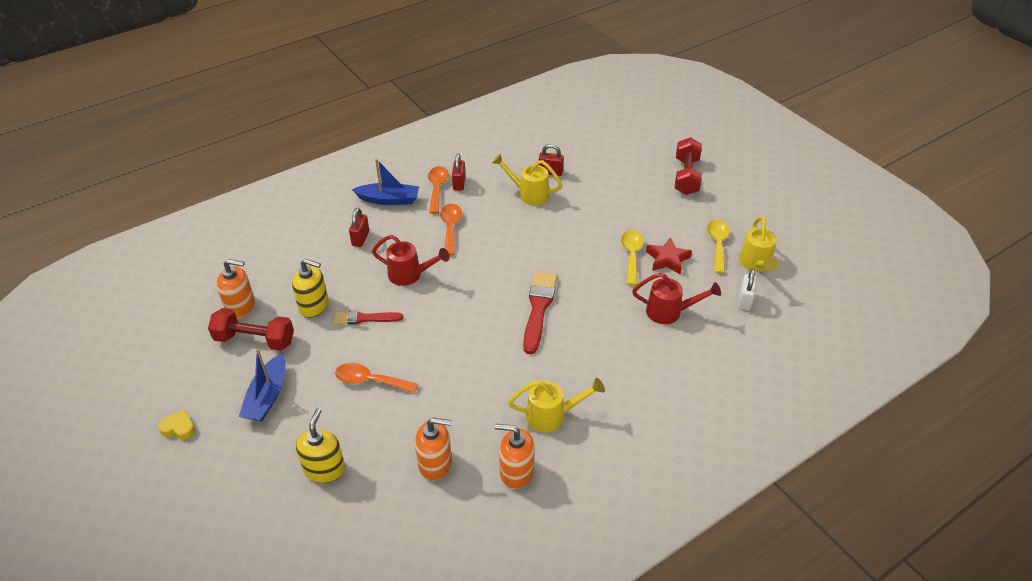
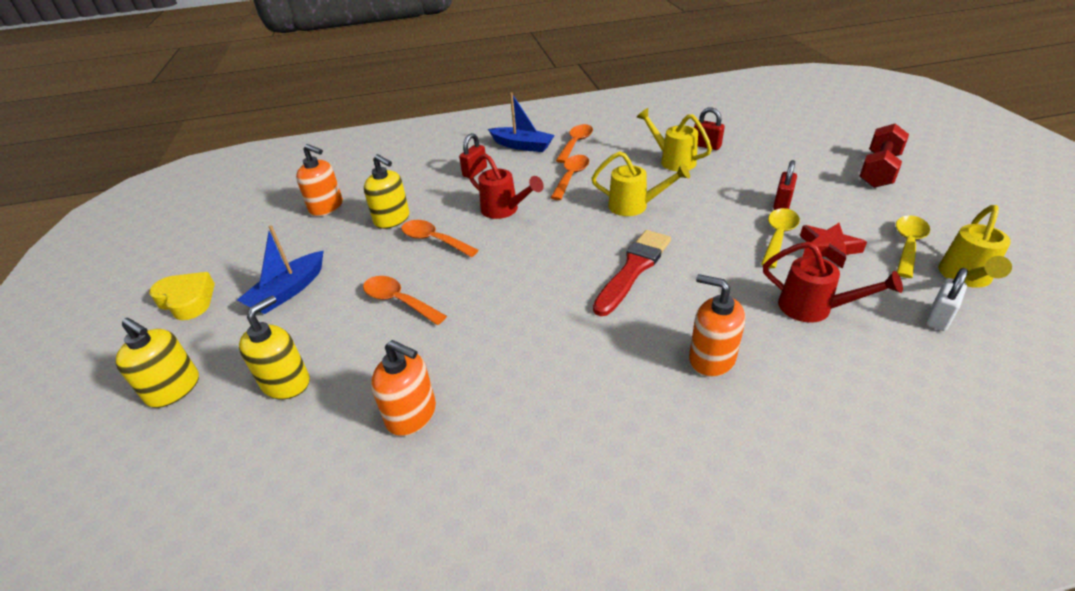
camera: 25 degrees right, 5 degrees down
(179, 428) = (187, 300): yellow heart -> yellow heart, size x1.61
(234, 500) = (174, 389): none -> yellow soap dispenser
(255, 340) = (316, 238): red dumbbell -> none
(365, 318) = (433, 240): red brush -> orange spoon
(459, 183) = (600, 142): red padlock -> red padlock (782, 203)
(516, 471) = (508, 458): orange soap dispenser -> orange soap dispenser (711, 358)
(552, 416) = (594, 398): yellow watering can -> yellow watering can (635, 206)

